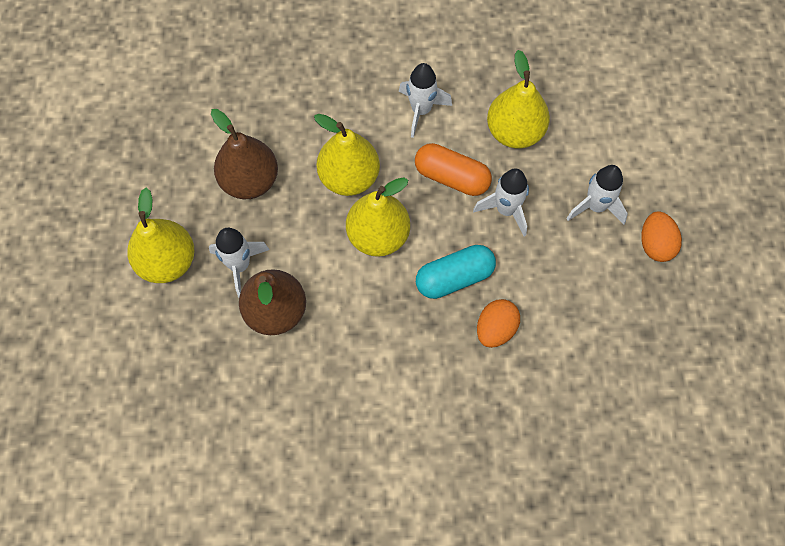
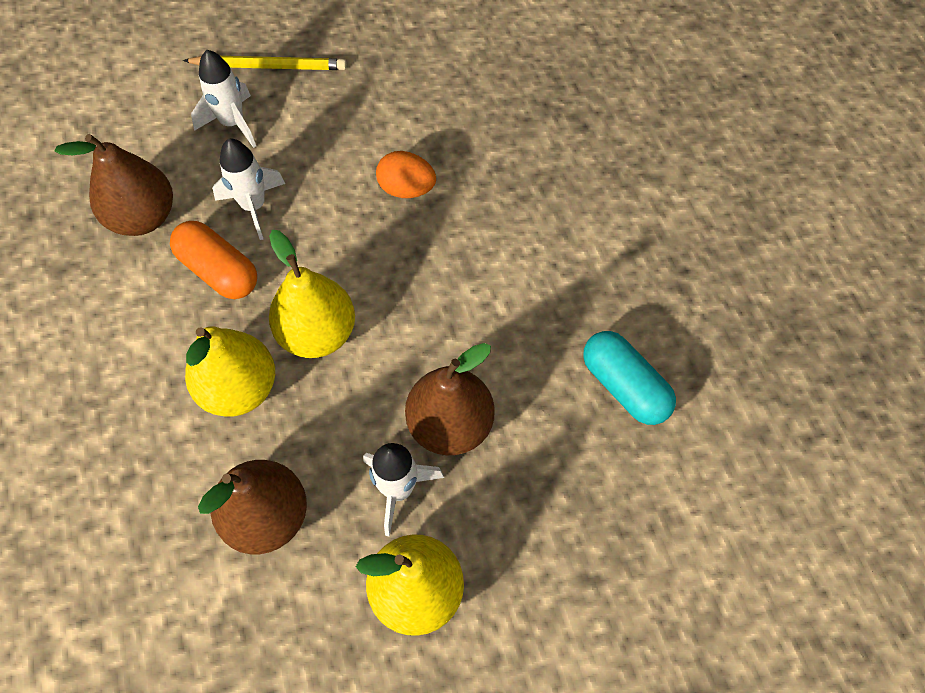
camera: 105 degrees left, 5 degrees down
(421, 110) = (123, 327): white rocket -> none
(452, 177) = (218, 271): orange capsule -> orange capsule turned 60 degrees counterclockwise
(454, 278) = (354, 240): turquoise capsule -> turquoise capsule (624, 386)
(515, 132) = (143, 217): yellow pear -> brown pear
(655, 244) = (269, 66): orange egg -> yellow pencil

